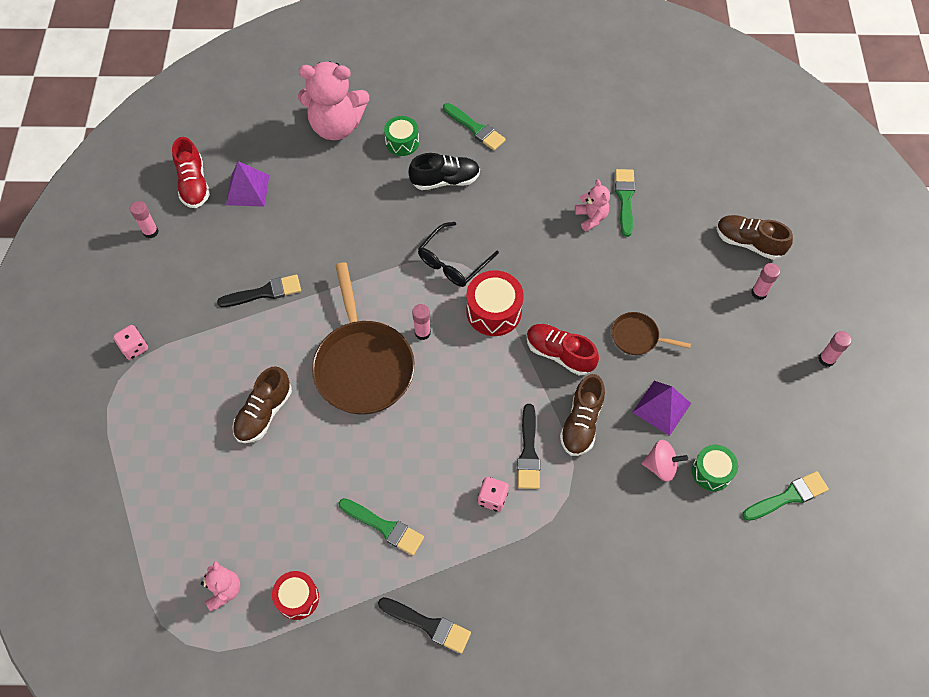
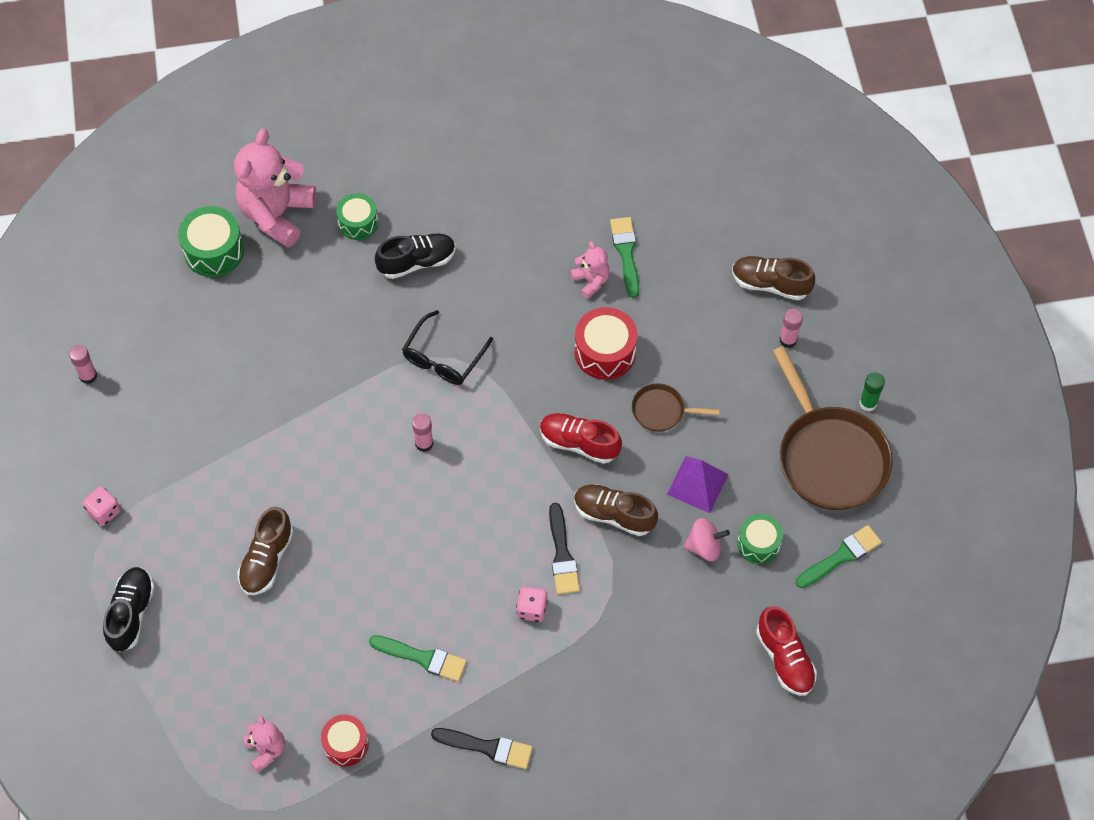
camera: 10 degrees left, 0 degrees up
(134, 441) = (131, 613): none -> black shoe
(194, 184) = (124, 311): red shoe -> red shoe (785, 658)
(247, 189) = (189, 308): purple pyramid -> none
(264, 292) = (237, 426): black brush -> none
(278, 147) = (214, 251): none -> green drum
(336, 126) = (276, 214): pink teddy bear -> pink teddy bear turned 120 degrees clockwise
(363, 365) = (365, 490): brown pan -> brown pan (829, 457)
(475, 128) = (441, 193): green brush -> none
(494, 311) = (499, 407): red drum -> red drum (605, 352)
(581, 423) = (614, 514): brown shoe -> brown shoe turned 105 degrees clockwise
(826, 359) = (868, 403): pink glue stick -> green glue stick

